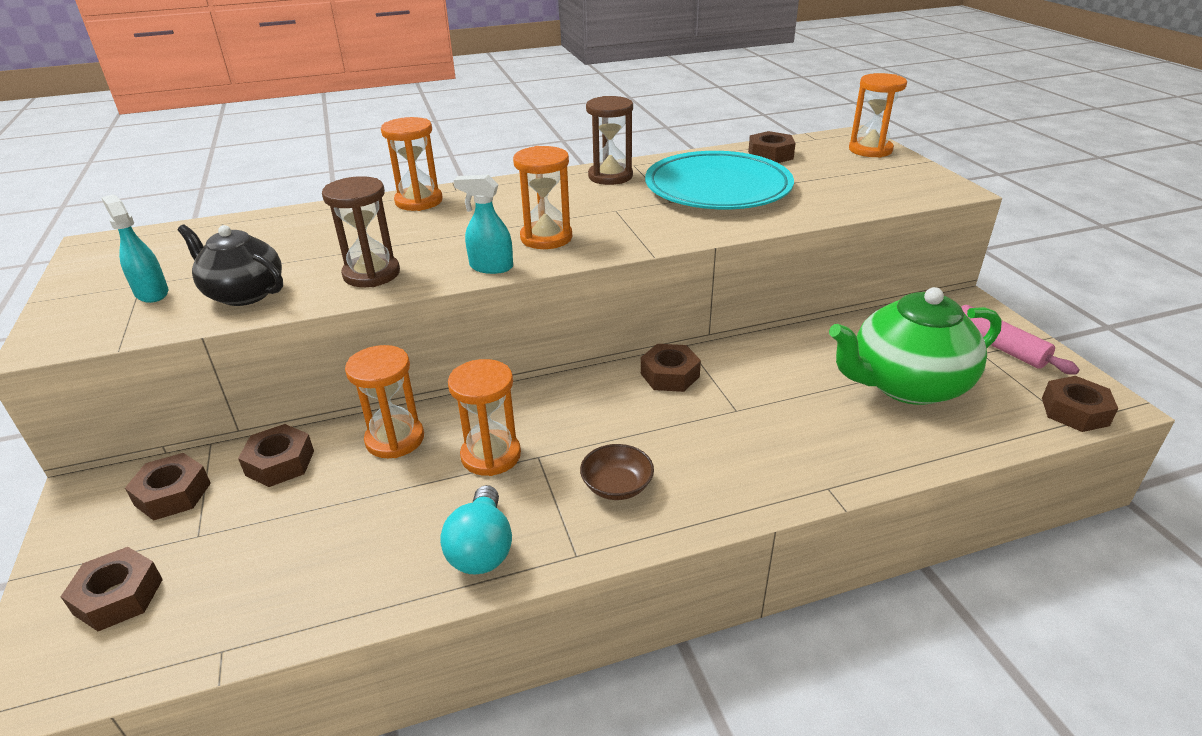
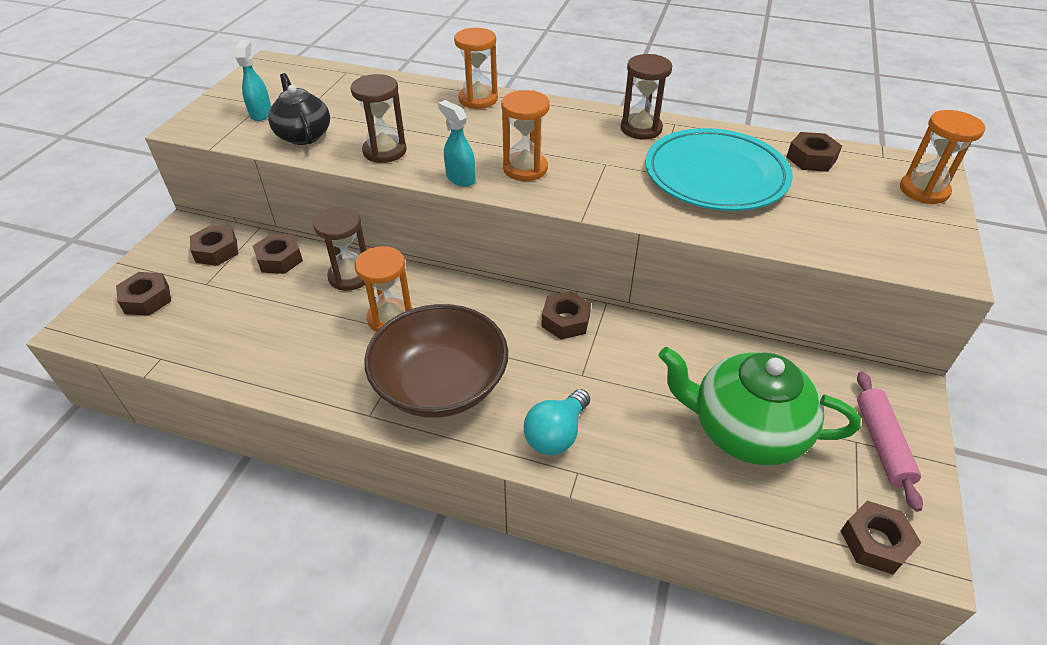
camera: 35 degrees right, 10 degrees up
(395, 439) = (350, 276): orange hourglass -> brown hourglass
(482, 549) = (325, 378): turquoise light bulb -> turquoise light bulb (556, 434)
(617, 486) = (440, 384): brown bowl -> brown bowl, size x2.37

